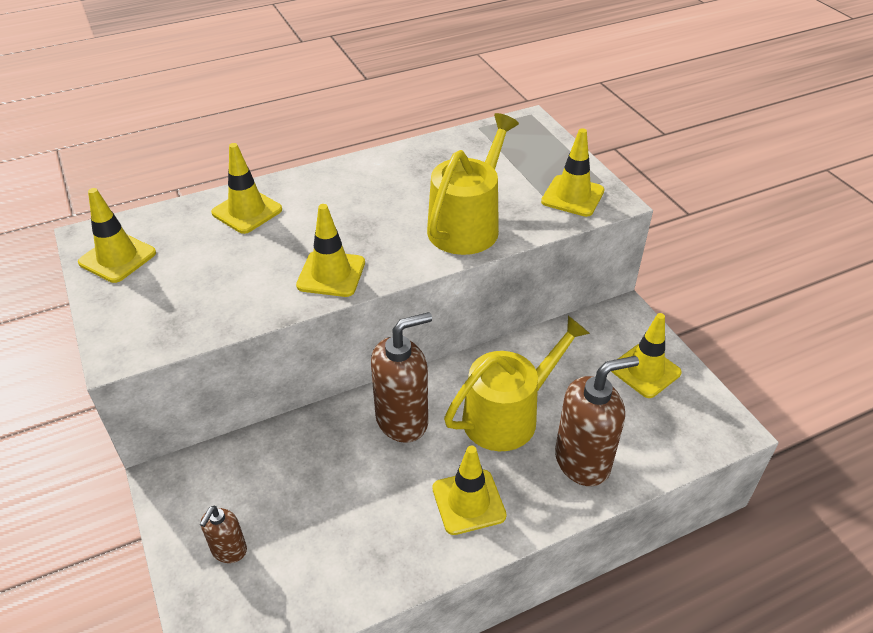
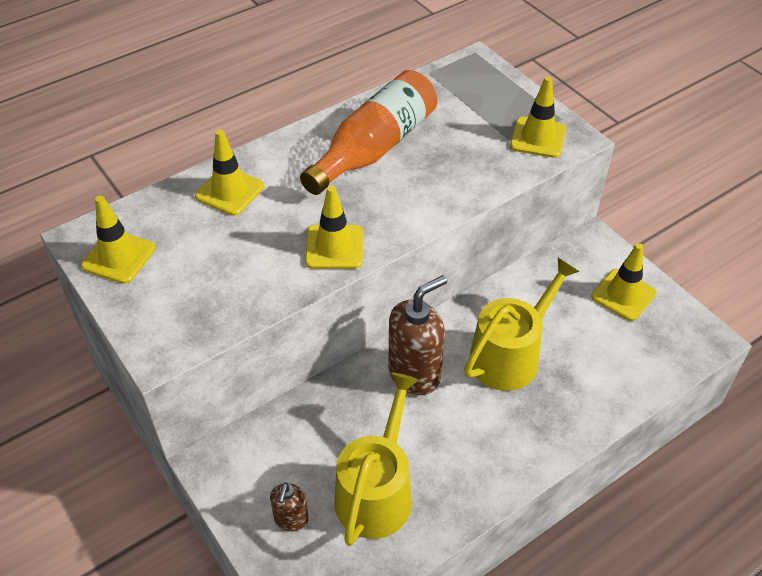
camera: 10 degrees left, 5 degrees up
(402, 188) = (374, 148): none -> orange bottle
(467, 225) = (448, 180): yellow watering can -> yellow watering can (376, 491)
(468, 502) = (495, 441): yellow traffic cone -> none
(582, 461) = (587, 388): brown soap dispenser -> none

